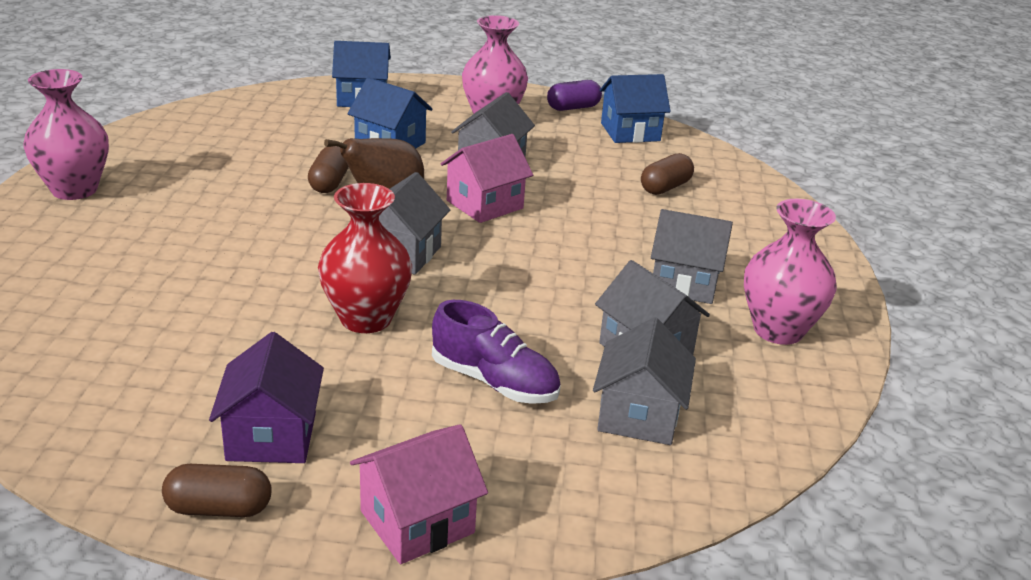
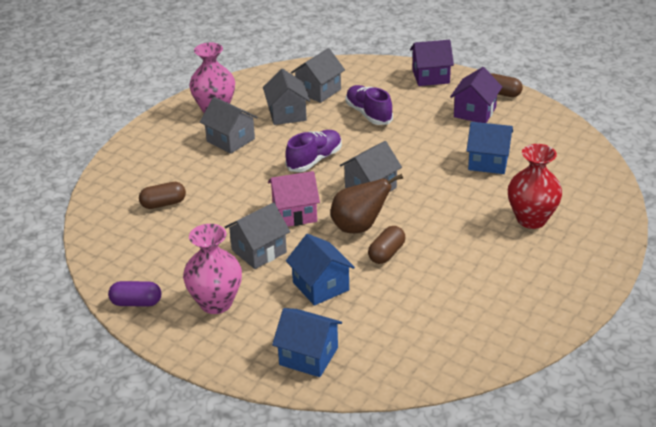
camera: 150 degrees left, 5 degrees up
(74, 189) = (566, 283): pink vase -> none
(366, 319) = (411, 153): red vase -> red vase (531, 219)
(417, 522) = (431, 77): pink house -> purple house
(520, 277) = (314, 160): none -> purple shoe
(630, 132) = (124, 262): blue house -> blue house (488, 162)

